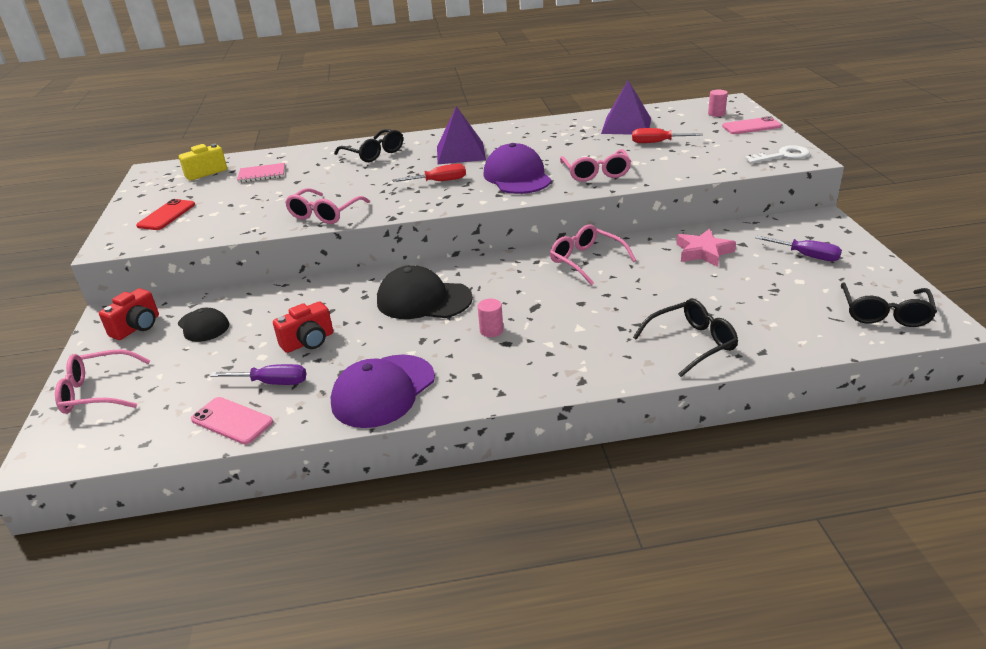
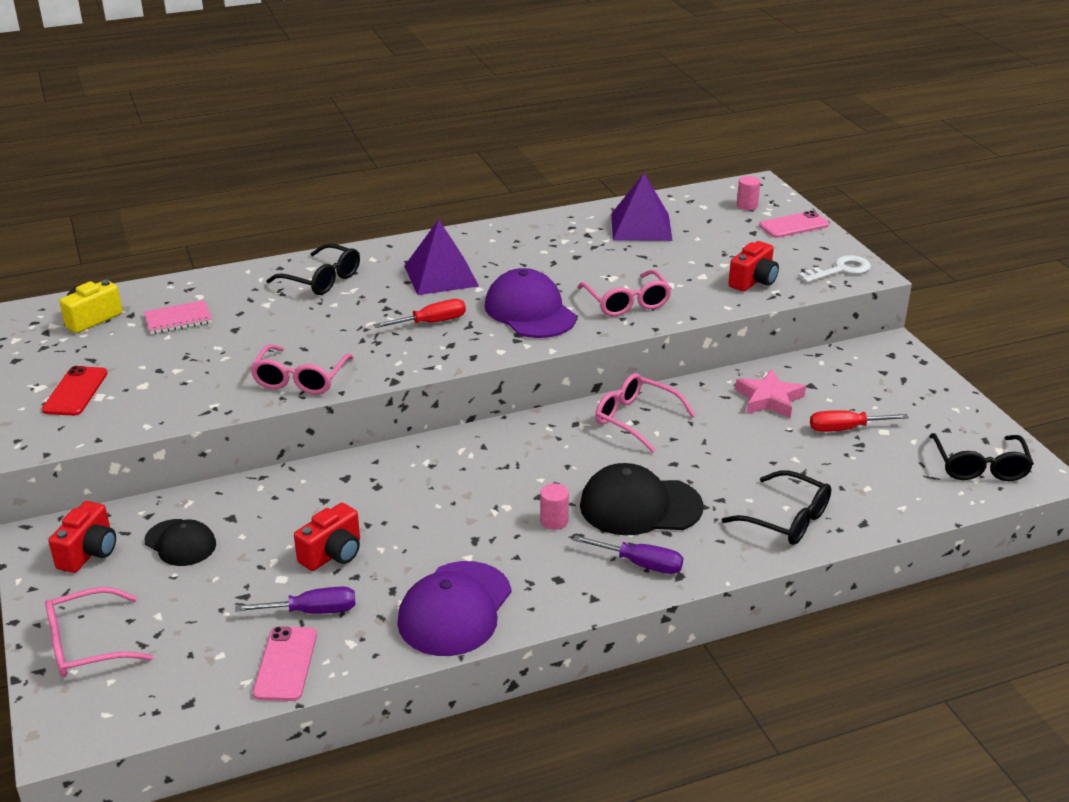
camera: 15 degrees left, 0 degrees up
(232, 421) = (286, 664): pink phone -> pink phone turned 75 degrees clockwise
(423, 300) = (455, 486): black cap -> black cap (640, 506)
(657, 142) = (687, 253): red screwdriver -> red screwdriver (845, 429)
(692, 343) = (786, 519): black glasses -> black glasses turned 75 degrees clockwise
(705, 162) = (753, 281): none -> red camera
(807, 256) = (885, 398): purple screwdriver -> purple screwdriver (641, 564)

